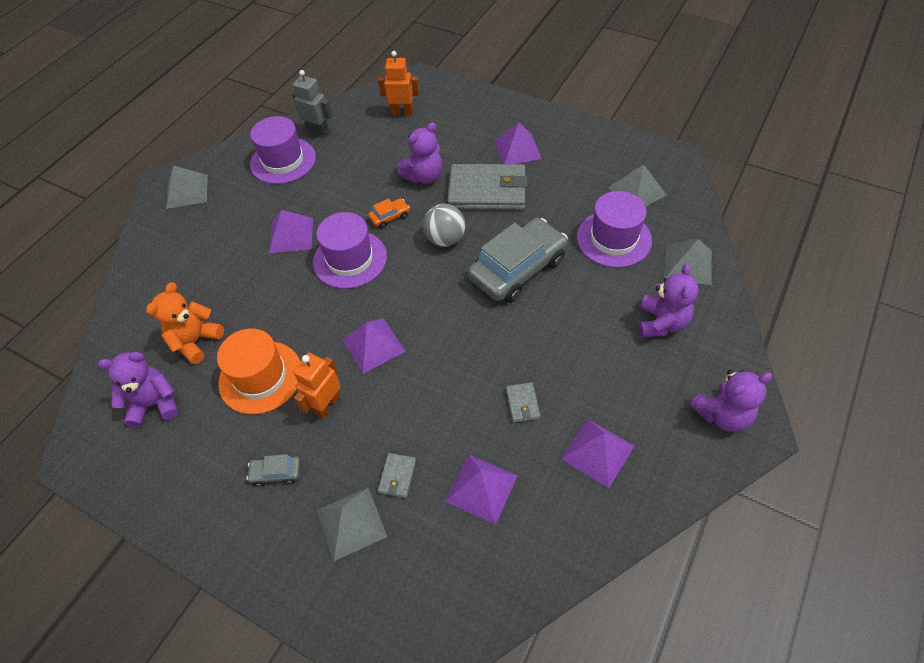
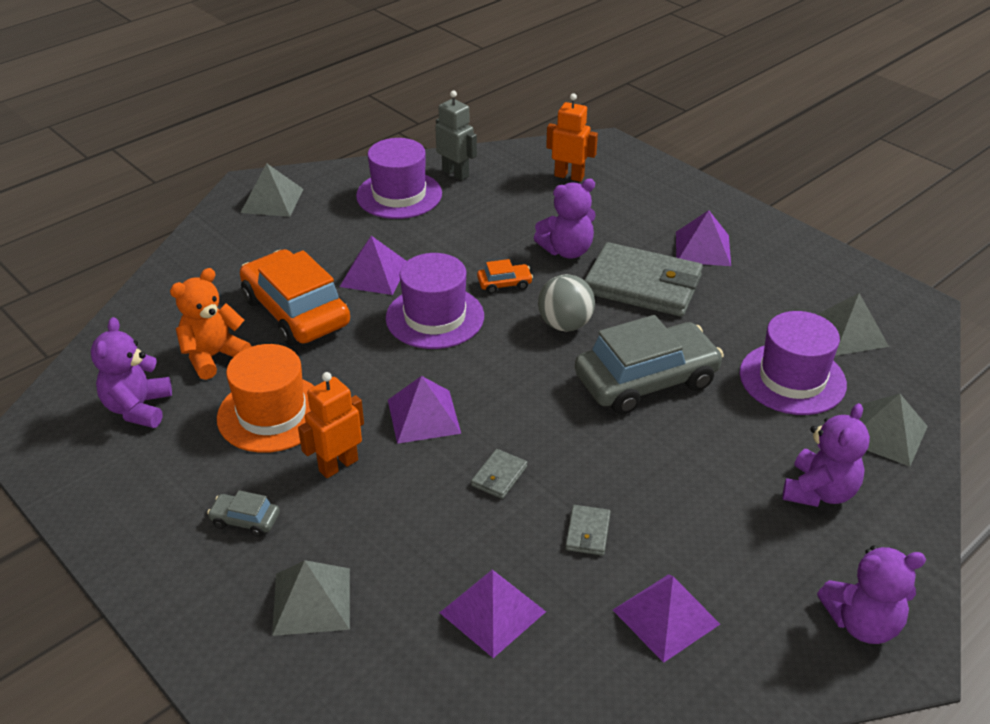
camera: 15 degrees right, 15 degrees down
(155, 404) = (138, 408): purple teddy bear -> purple teddy bear turned 90 degrees counterclockwise
(244, 284) = (296, 312): none -> orange car
(397, 476) = (391, 567): grey wallet -> grey wallet (499, 476)

